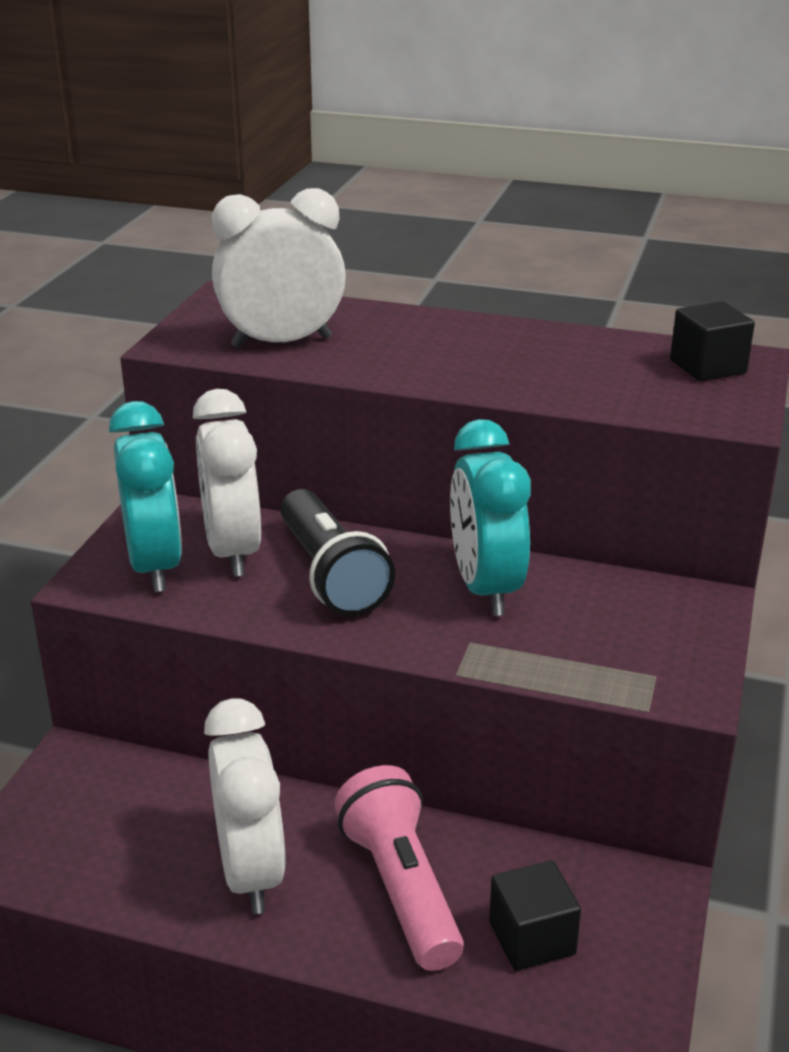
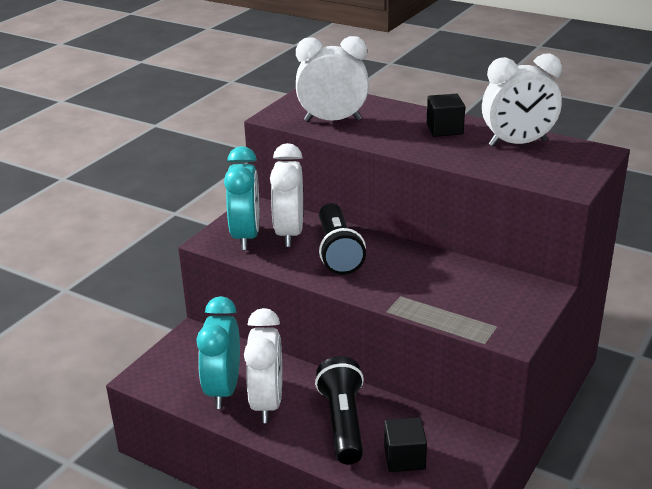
camera: 15 degrees right, 0 degrees up
(401, 887) = (343, 423): pink flashlight -> black flashlight
(485, 588) = (420, 269): turquoise clock -> turquoise clock (223, 390)
(612, 355) = (518, 143): none -> white clock
(707, 366) = (571, 155): black cube -> black cube (444, 129)

